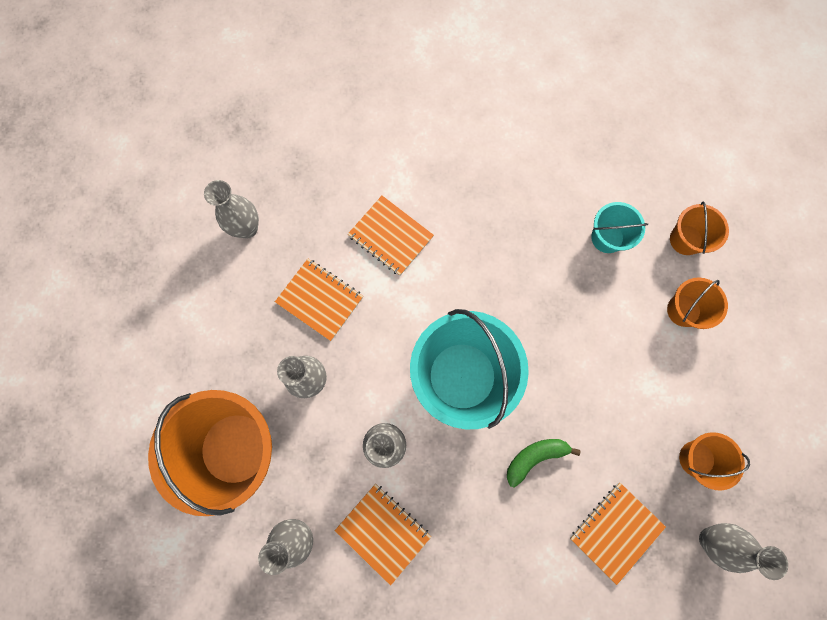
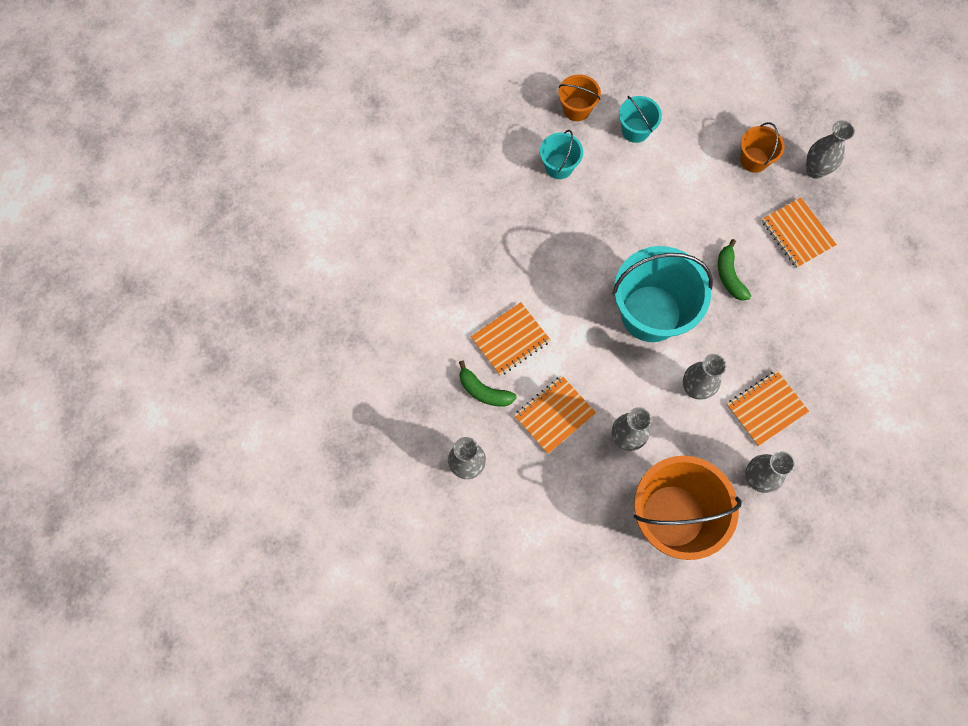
camera: 75 degrees left, 5 degrees down
(328, 224) = (484, 391): none -> green banana
(683, 310) = (635, 130): orange bucket -> turquoise bucket

